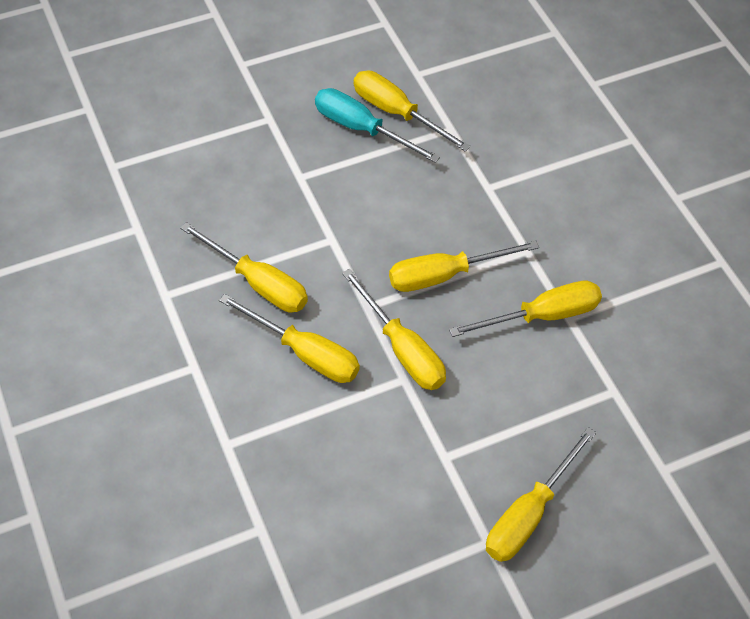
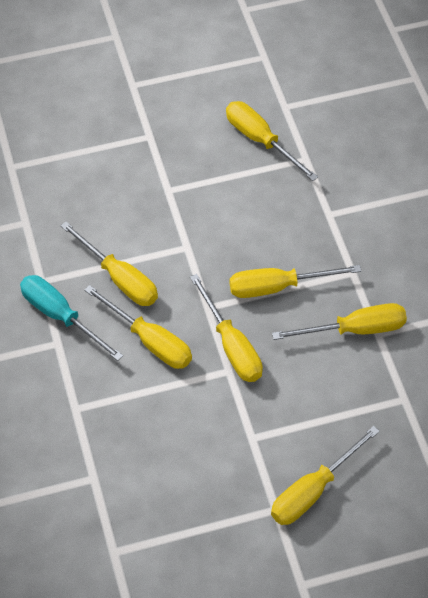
camera: 10 degrees right, 0 degrees up
(361, 129) = (227, 152): turquoise screwdriver -> turquoise screwdriver (60, 316)

